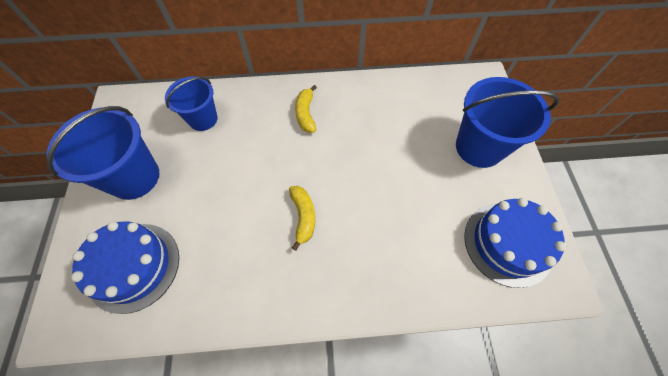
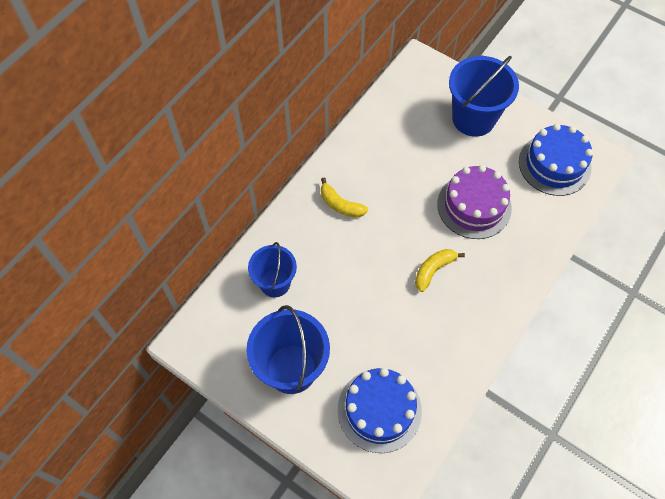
camera: 50 degrees left, 0 degrees up
(303, 217) = (433, 270): yellow banana -> yellow banana turned 75 degrees counterclockwise
(395, 205) = (474, 206): none -> purple cake

